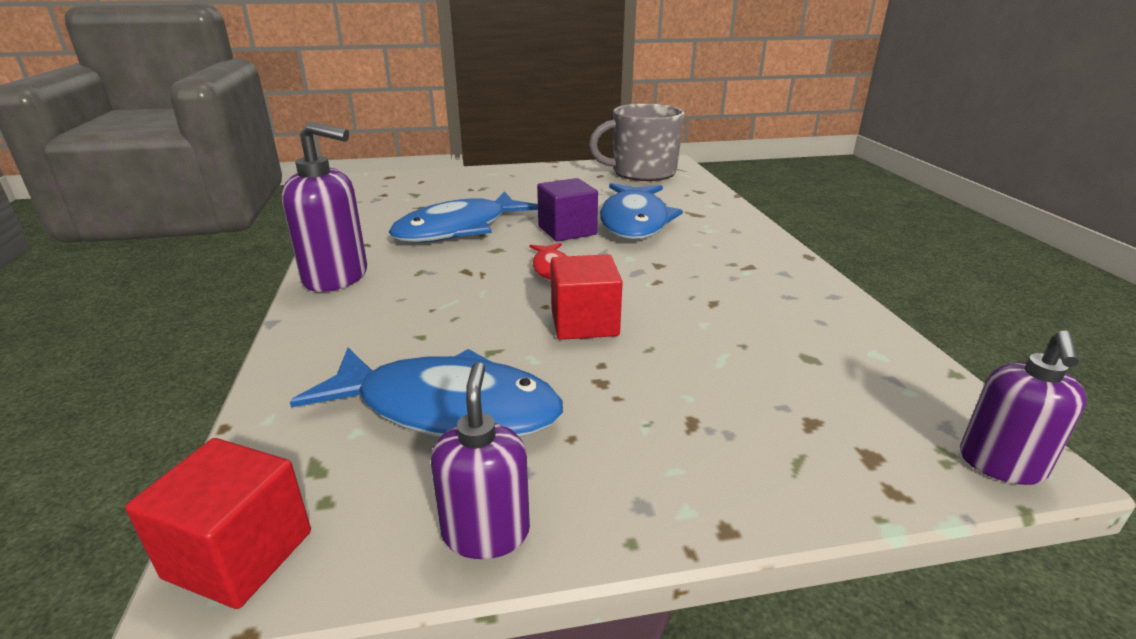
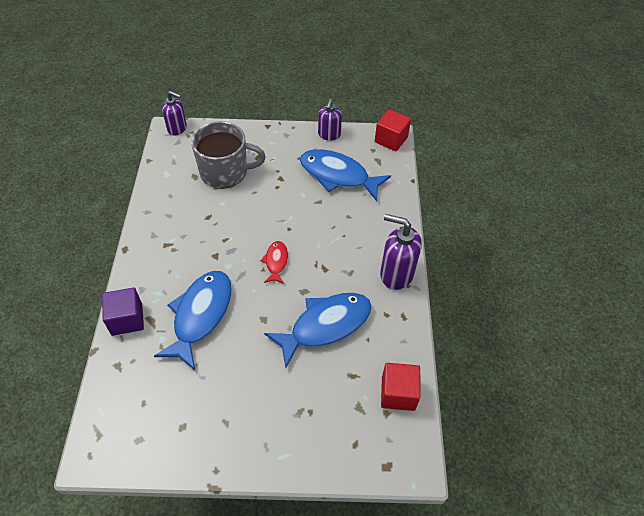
camera: 170 degrees left, 25 degrees up
(567, 230) = (252, 309): purple cube -> purple cube (127, 319)
(584, 323) = (275, 212): red cube -> red cube (398, 393)
(642, 172) = (138, 426): grey mug -> grey mug (225, 172)
(1001, 465) = (177, 128): purple soap dispenser -> purple soap dispenser turned 75 degrees clockwise

